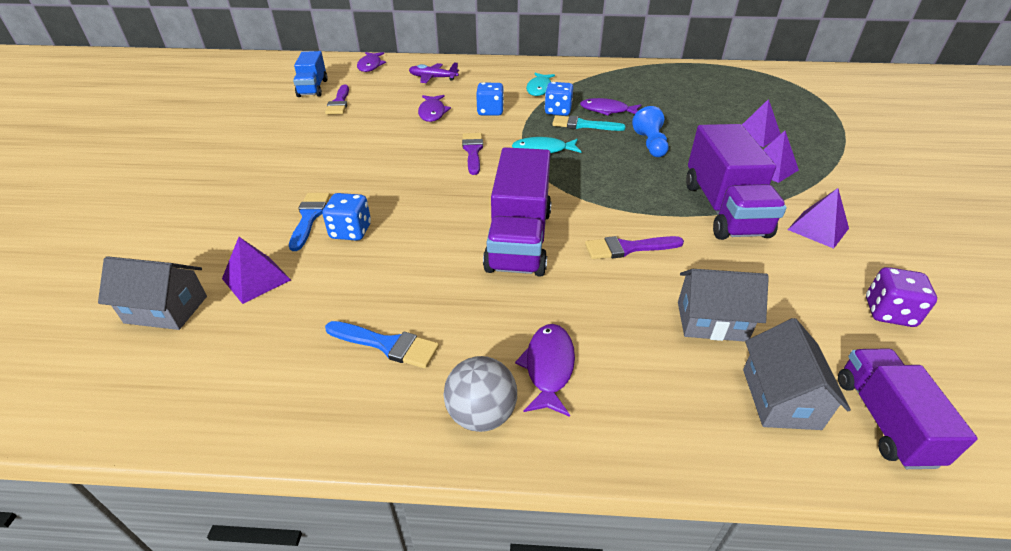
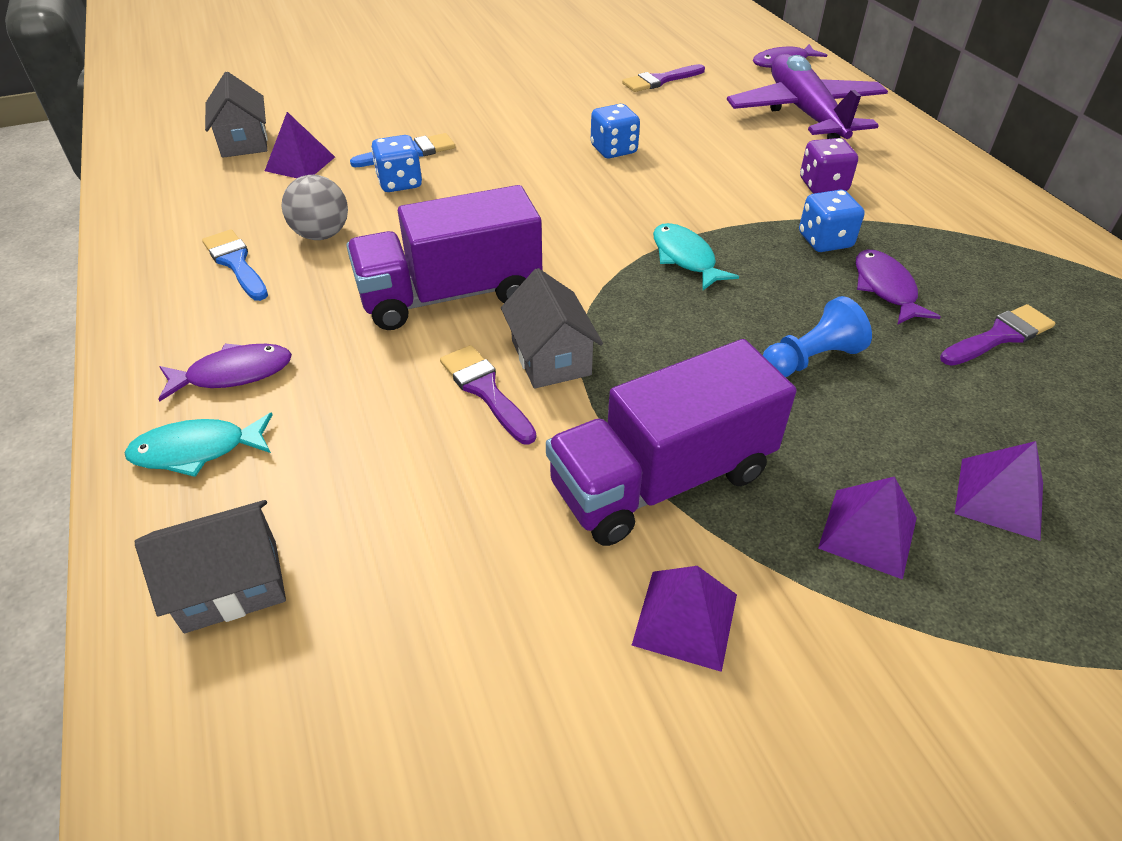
camera: 65 degrees right, 5 degrees up
(313, 88) = (678, 53): blue truck -> none
(387, 345) = (236, 263): blue brush -> blue brush turned 150 degrees clockwise
(432, 113) = (702, 145): purple fish -> none
(433, 78) = (805, 113): purple plane -> purple plane, size x2.03
(473, 151) = (630, 204): purple brush -> purple brush (999, 336)
(481, 414) = (159, 346): grey ball -> grey ball (322, 234)
(490, 111) = (755, 185): blue dice -> blue dice (613, 150)
(540, 89) = (884, 205): turquoise fish -> turquoise fish (197, 450)
(583, 125) = (804, 275): turquoise brush -> none
(711, 321) = (361, 499): grey house -> grey house (551, 357)
(884, 420) = (214, 709): purple truck -> none
(888, 312) = (471, 730): purple dice -> purple dice (823, 185)

